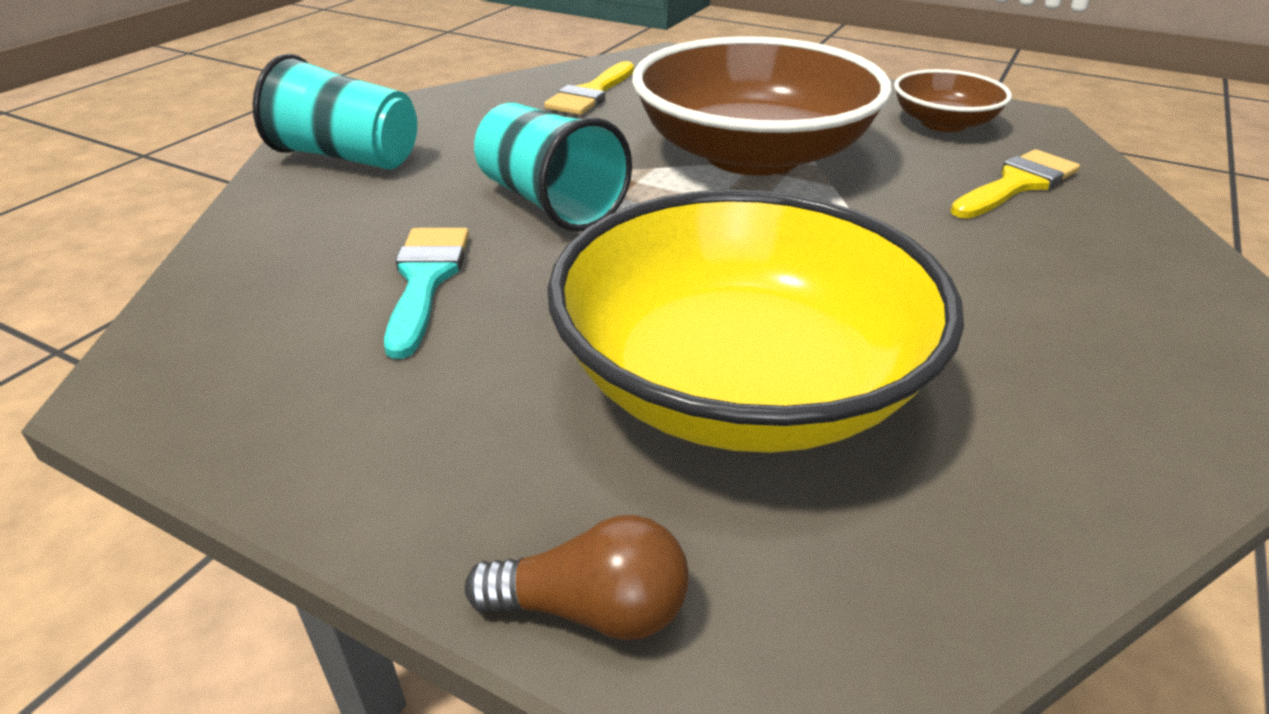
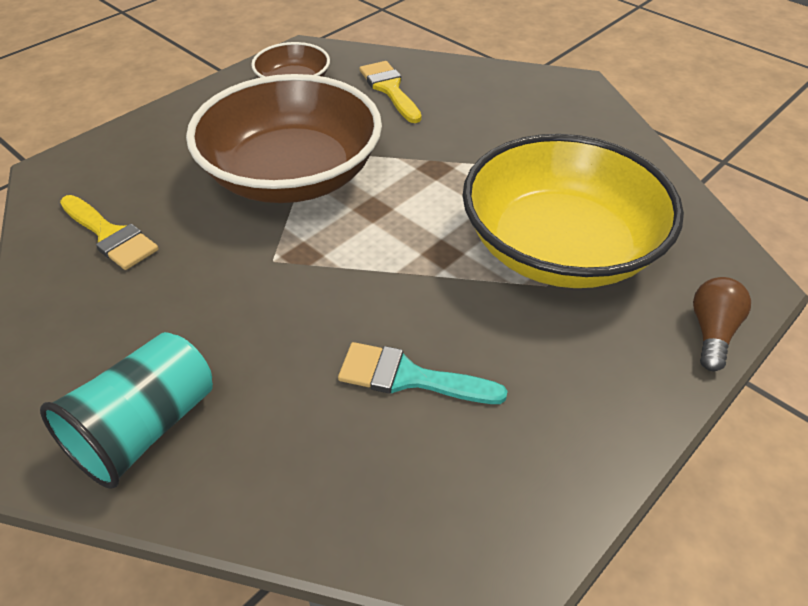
camera: 75 degrees left, 10 degrees up
(550, 203) = (316, 293): turquoise cup -> none

